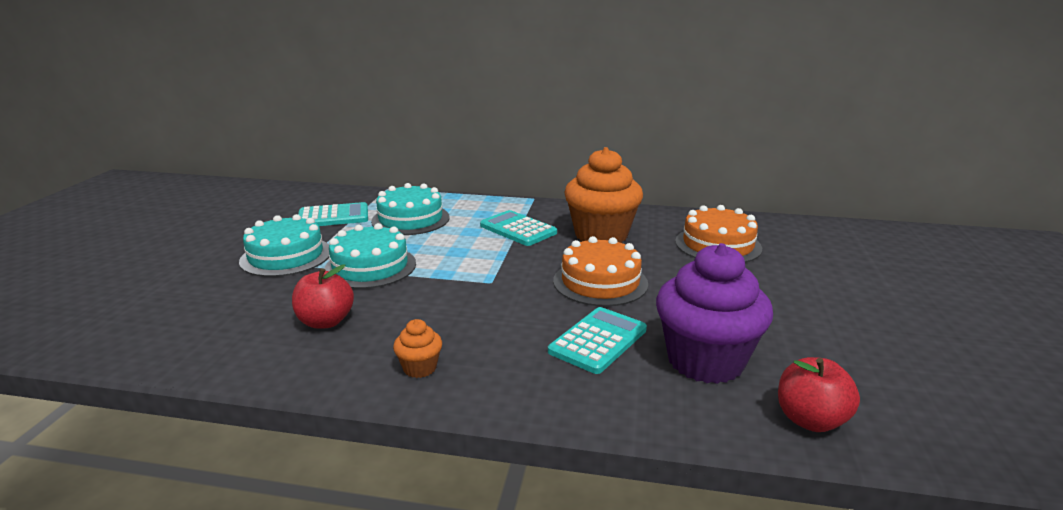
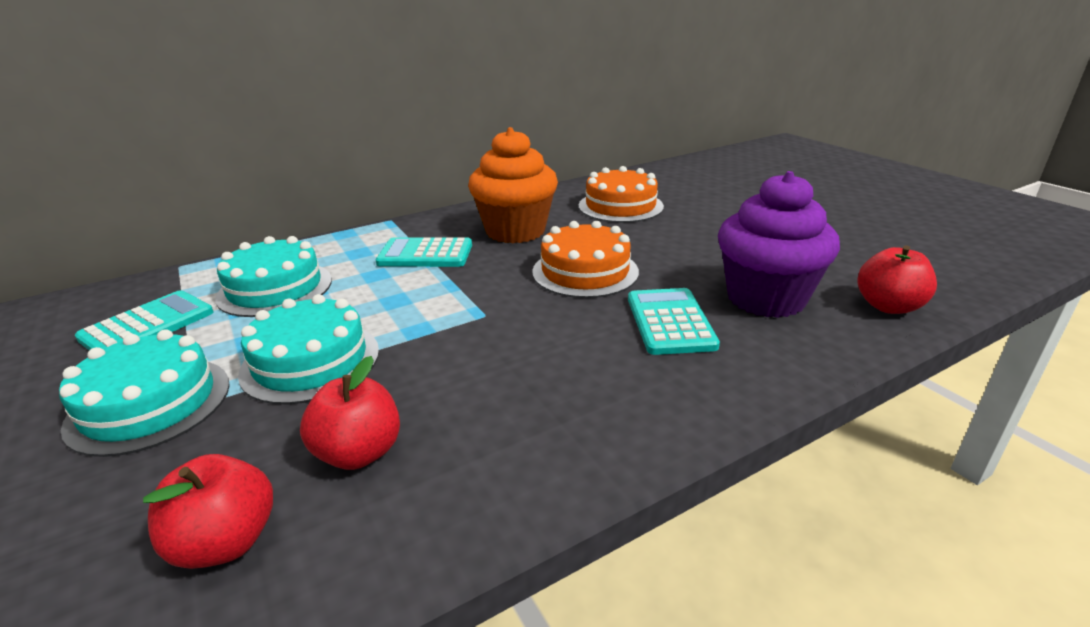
camera: 40 degrees left, 5 degrees up
(234, 330) = (226, 542): none -> red apple
(420, 368) = (563, 437): orange cupcake -> none

